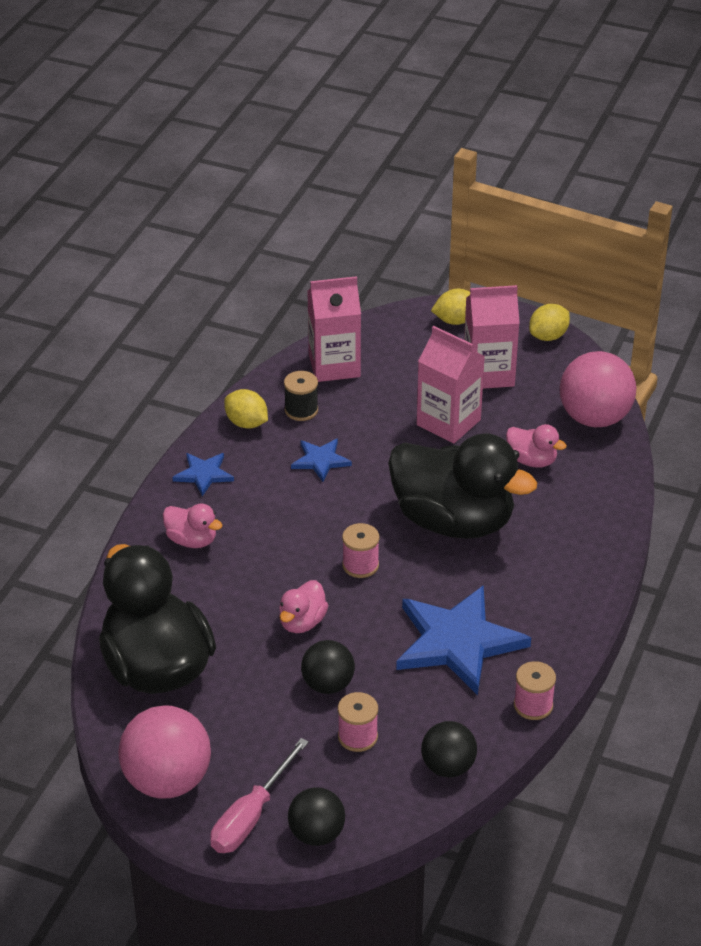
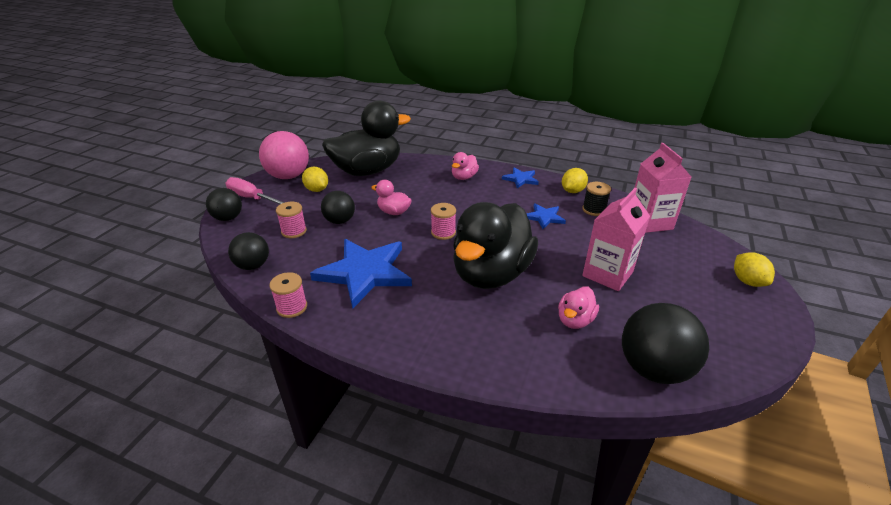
camera: 90 degrees right, 5 degrees down
(488, 374) = (684, 298): pink carton -> none
(548, 336) = (767, 341): yellow lemon -> yellow lemon (317, 190)
(594, 418) = (653, 368): pink ball -> black ball

